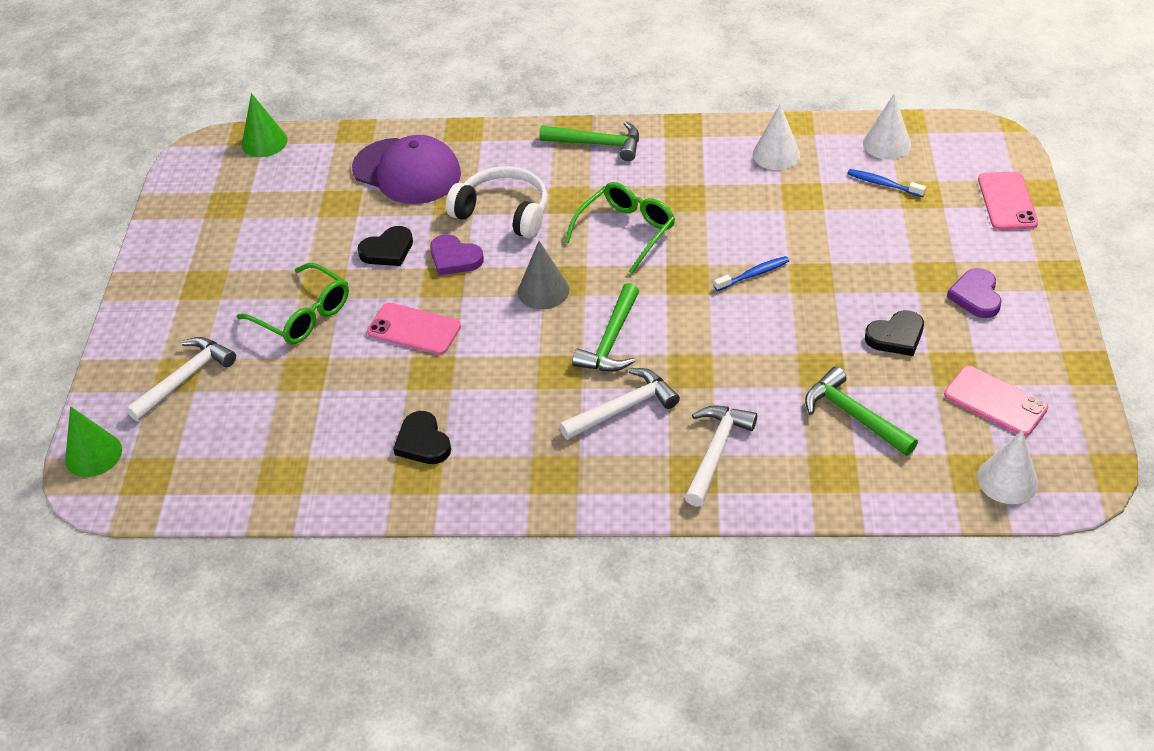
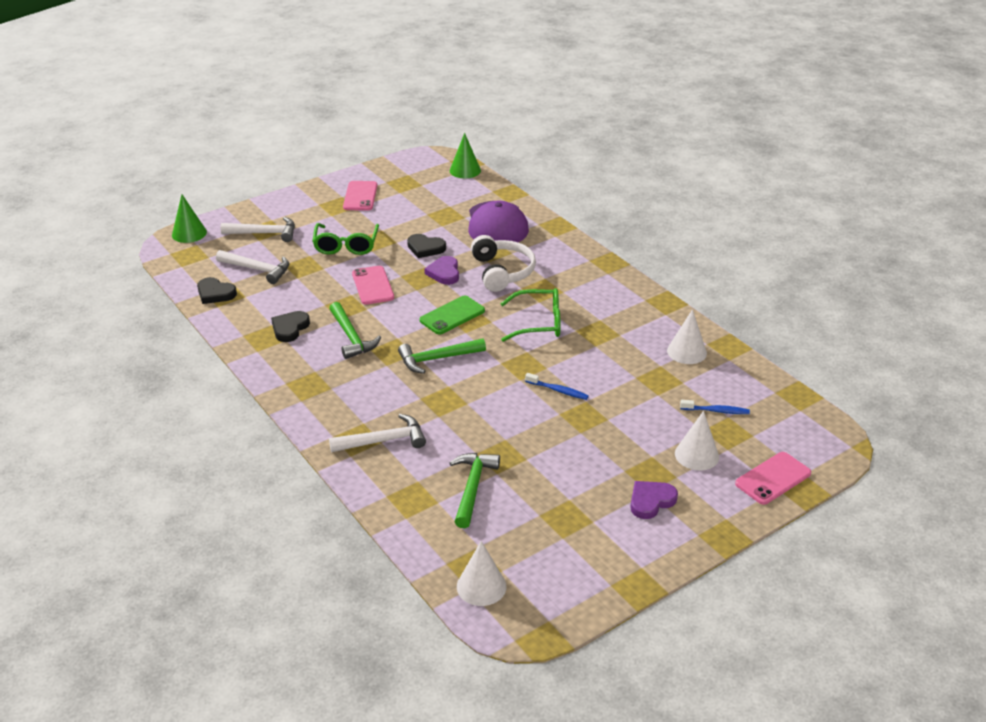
camera: 50 degrees right, 10 degrees down
(543, 291) = (452, 315): grey cone -> green phone
(597, 144) = (605, 278): green hammer -> green hammer (351, 337)
(623, 408) = (385, 388): white hammer -> white hammer (257, 269)
(883, 184) = (716, 411): blue toothbrush -> blue toothbrush turned 105 degrees clockwise
(886, 144) = (761, 396): white cone -> white cone (696, 455)
(896, 336) = (568, 478): black heart -> black heart (215, 293)
(995, 401) = (553, 551): pink phone -> pink phone (360, 196)

